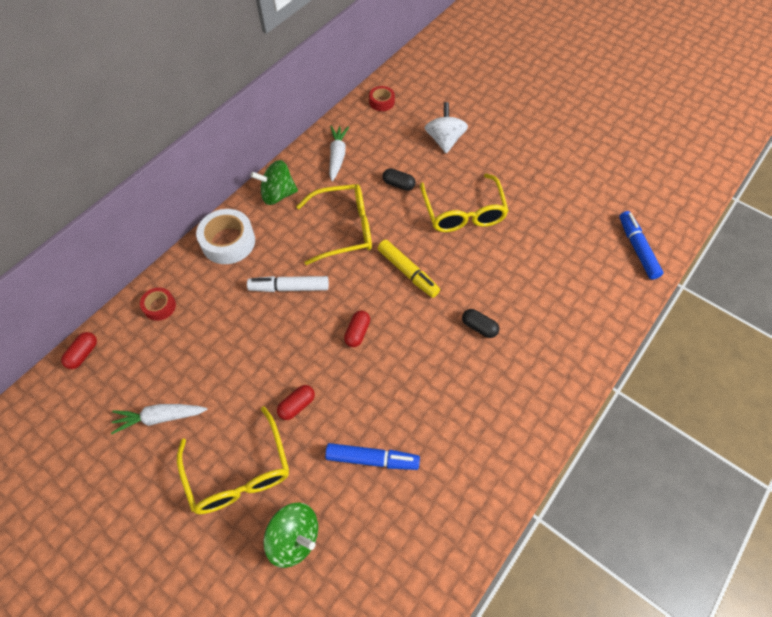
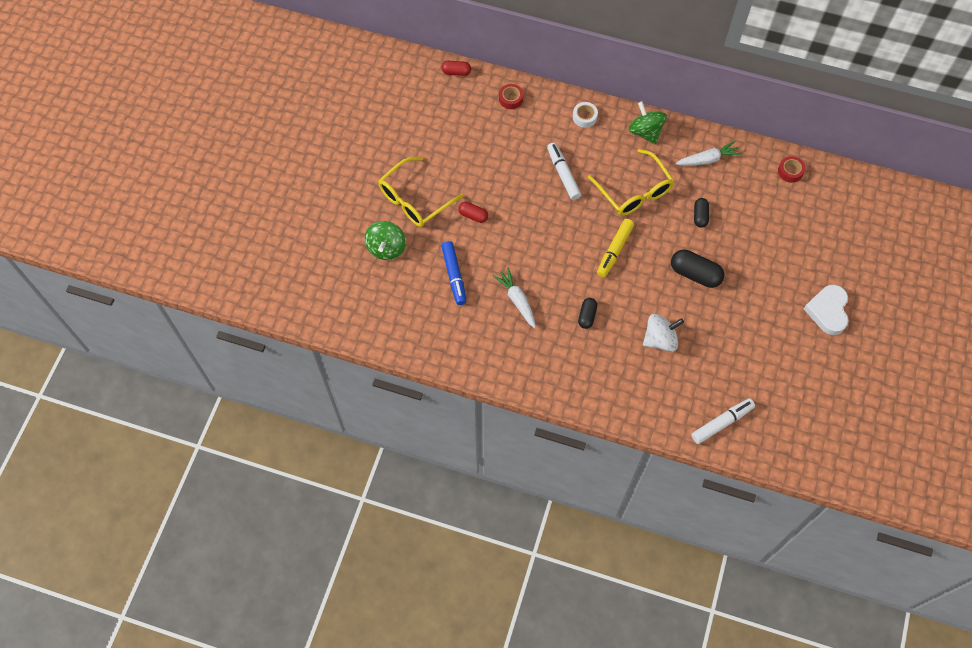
camera: 70 degrees right, 5 degrees up
(160, 417) = (431, 138): white carrot -> white carrot (517, 300)
(228, 242) = (584, 117): white tape -> white tape, size x0.55
(357, 332) = (545, 233): red capsule -> none
(444, 140) = (769, 237): white spinning top -> white spinning top (660, 339)
(463, 212) = (695, 274): yellow glasses -> black capsule
(537, 127) = (828, 311): none -> white heart
(637, 248) = (722, 423): blue marker -> white marker

